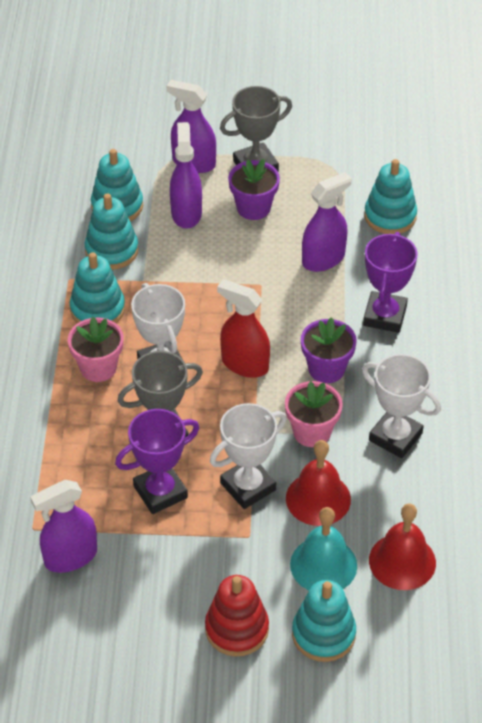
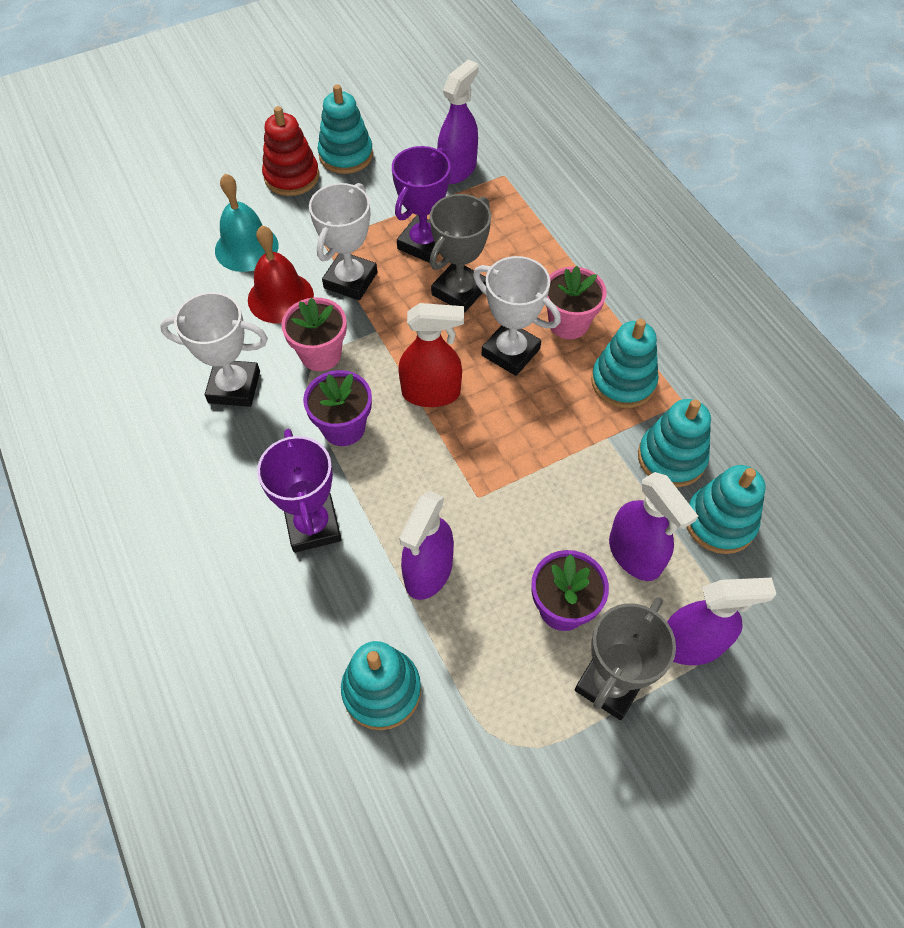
camera: 150 degrees right, 10 degrees up
(323, 634) = (220, 200): turquoise stacking toy -> turquoise stacking toy (346, 155)
(402, 561) = (177, 278): red bell -> none

